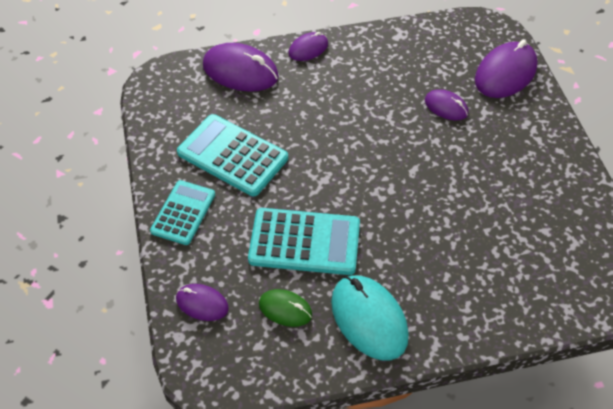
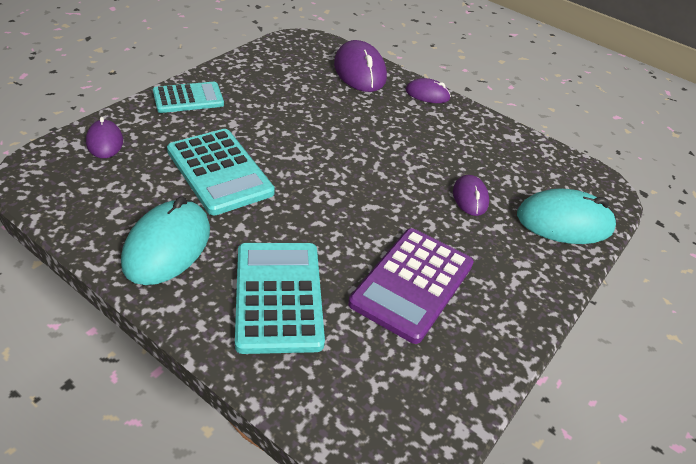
camera: 45 degrees right, 10 degrees down
(232, 155) = (271, 100): turquoise calculator -> turquoise calculator (278, 296)
(285, 309) = (136, 189): green mouse -> none
(504, 195) = (412, 284): none -> purple calculator
(505, 73) = (564, 222): purple mouse -> turquoise mouse

